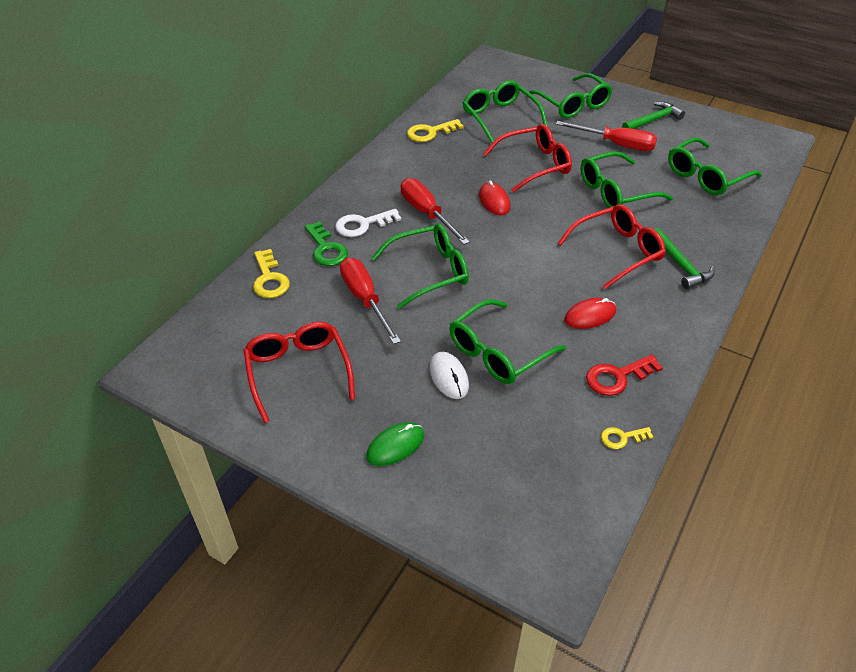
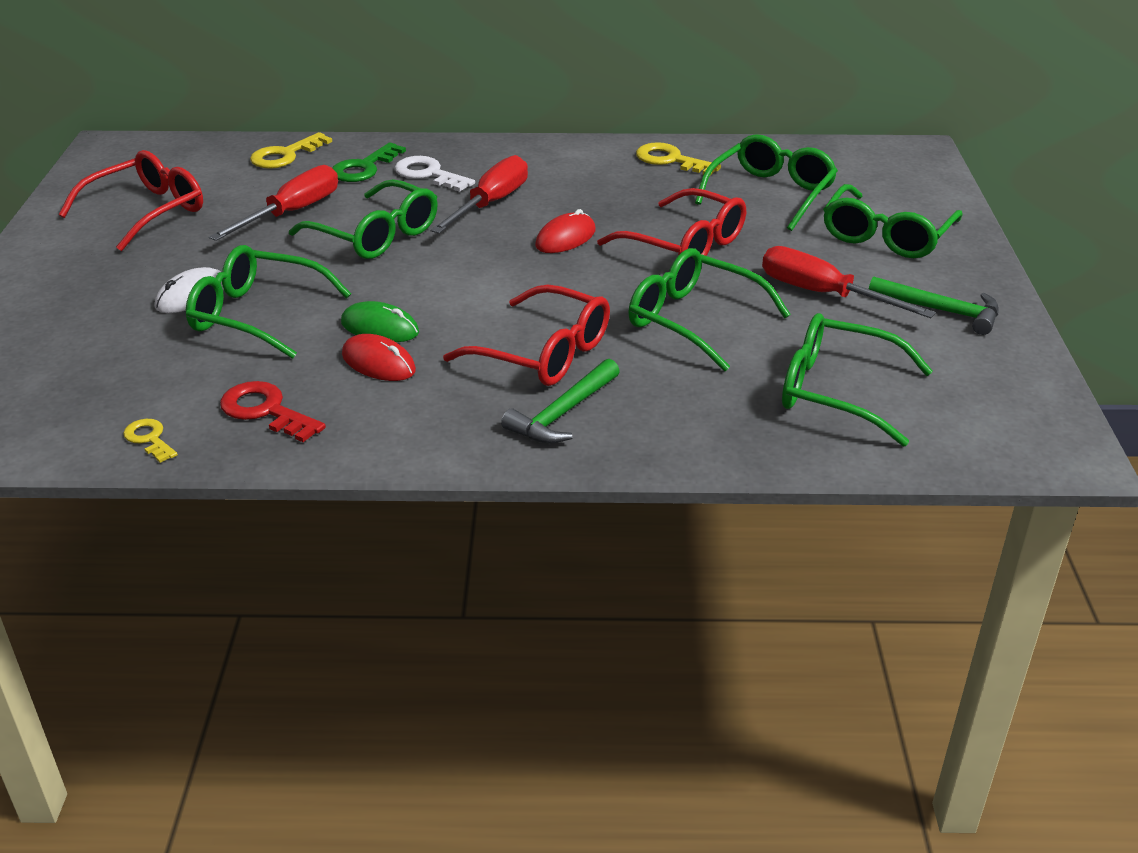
camera: 60 degrees right, 10 degrees down
(395, 446) = (62, 293): green mouse -> green mouse (380, 328)
(616, 144) = (823, 294): red screwdriver -> red screwdriver turned 135 degrees clockwise

